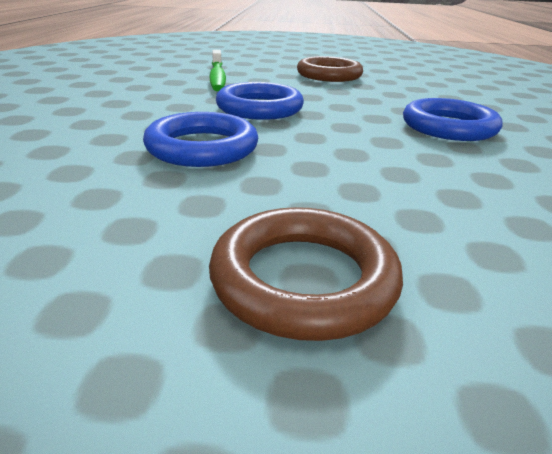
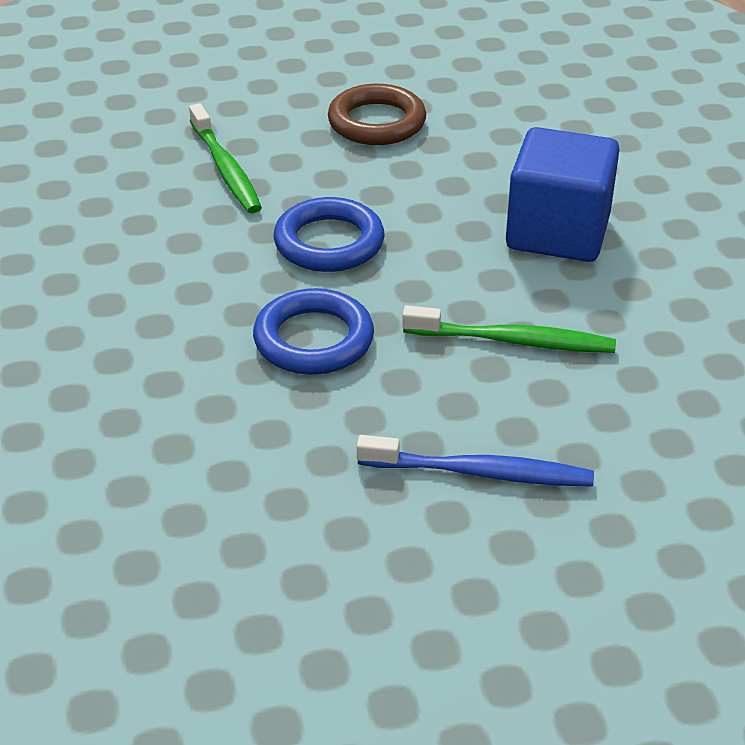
camera: 15 degrees left, 10 degrees up
(304, 279) = (480, 472): brown ring -> blue toothbrush
(390, 176) = (513, 341): none -> green toothbrush
(448, 127) = (557, 232): blue ring -> blue cube

